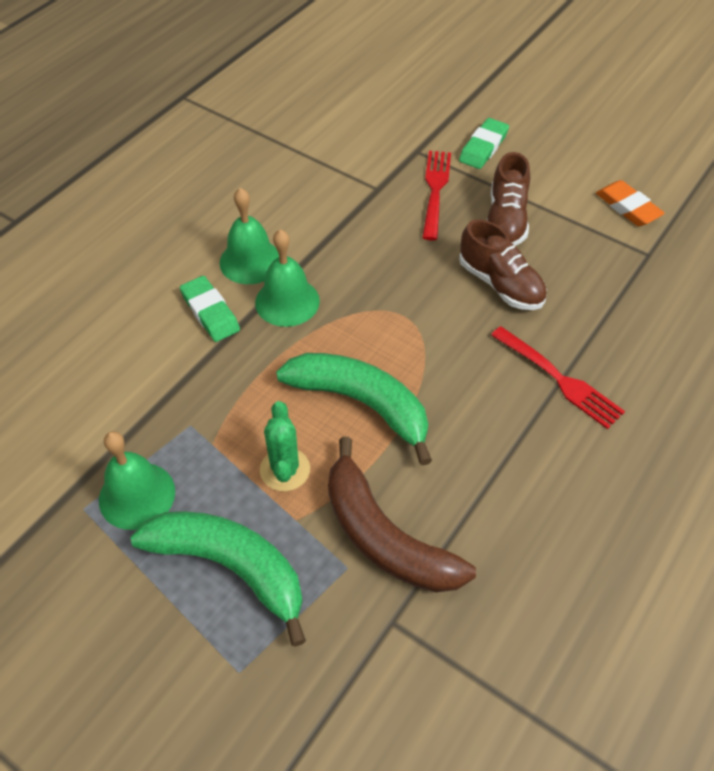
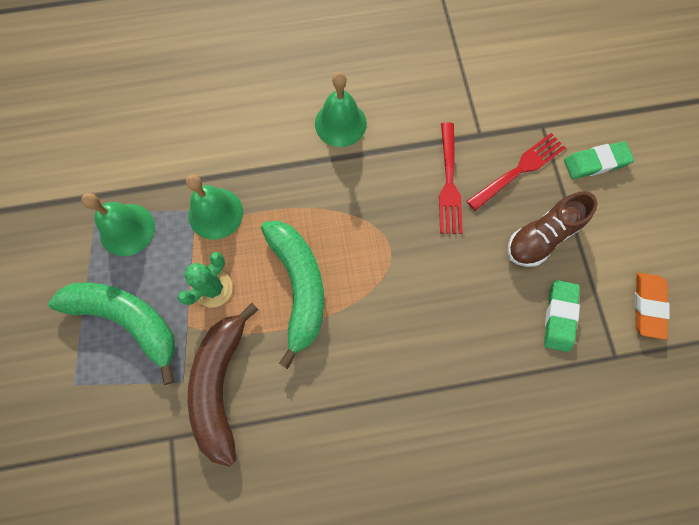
camera: 45 degrees right, 20 degrees up
(210, 312) = (280, 141): green eraser -> green eraser (559, 316)
(231, 567) = (128, 321): green banana -> green banana turned 45 degrees counterclockwise
(287, 301) = (331, 173): green bell -> green bell (215, 213)
(500, 284) = (479, 283): brown shoe -> none
(558, 379) = (436, 387): red fork -> red fork (448, 182)

